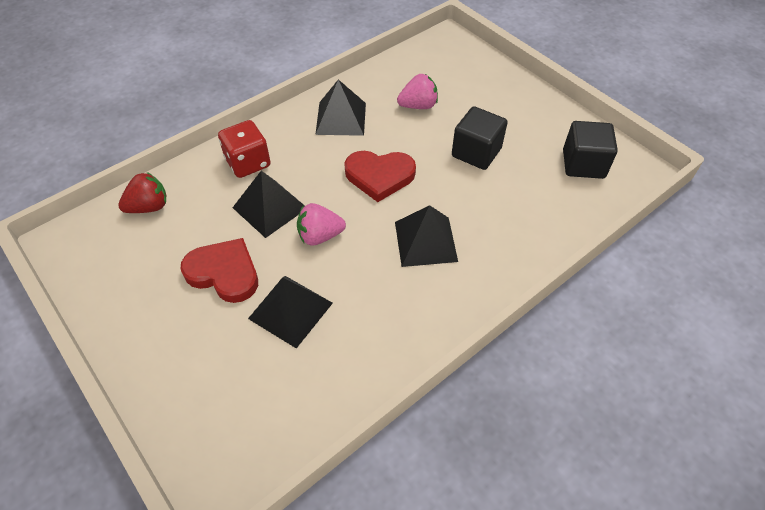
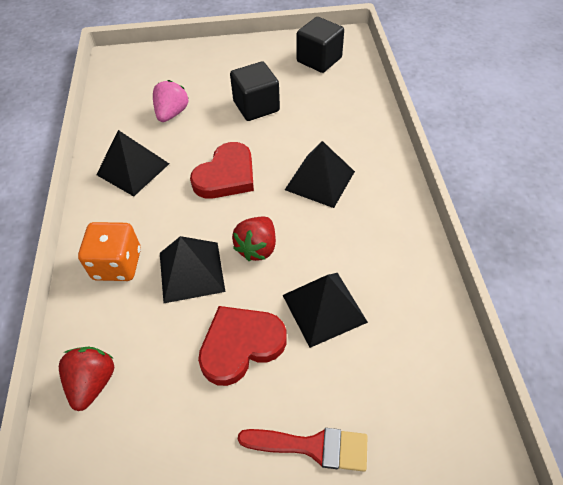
camera: 55 degrees left, 0 degrees up
(165, 361) = (312, 446): none -> red brush
(248, 163) = (117, 264): red dice -> orange dice
(320, 236) = (257, 248): pink strawberry -> red strawberry

